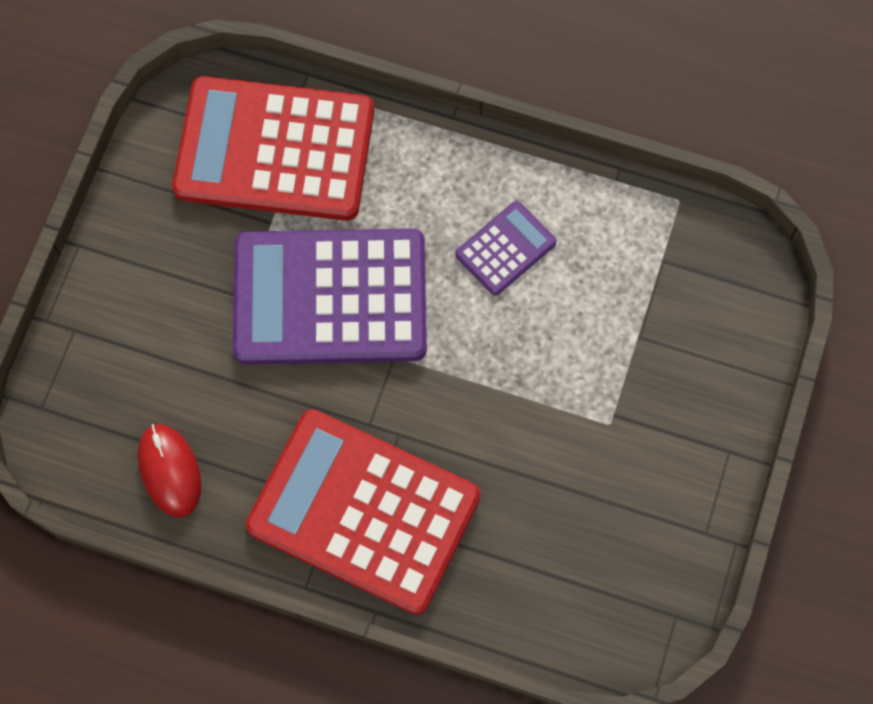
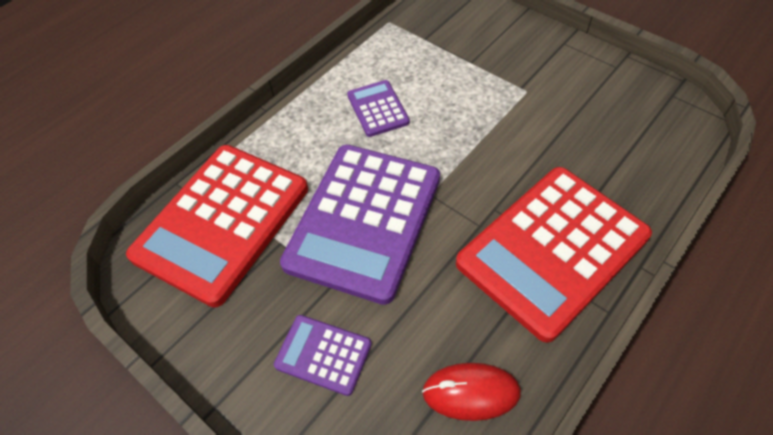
camera: 65 degrees left, 15 degrees down
(161, 320) = (323, 354): none -> purple calculator

